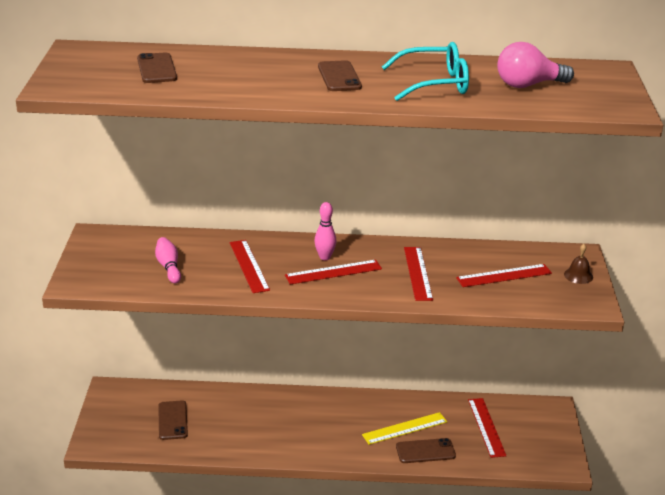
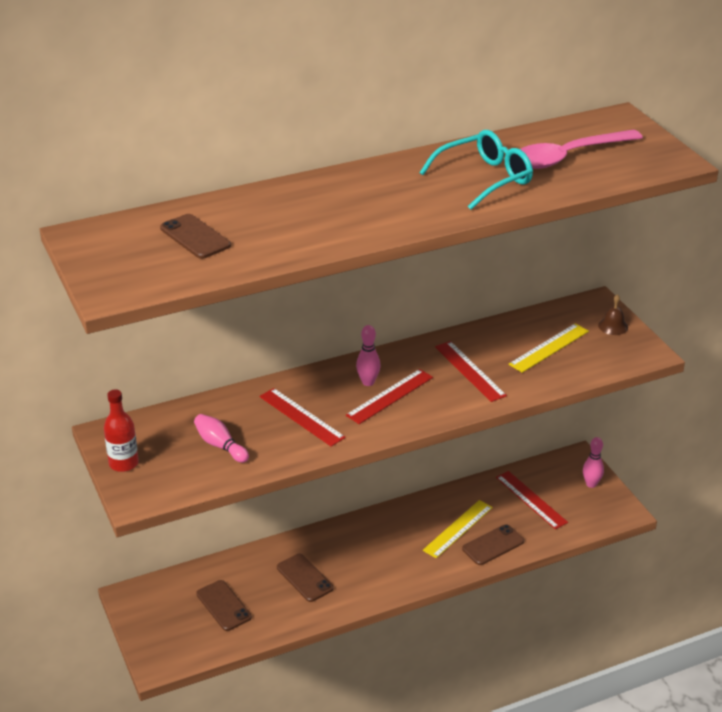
camera: 25 degrees left, 5 degrees up
(87, 257) = (123, 463): none -> red bottle
(339, 77) = (388, 195): brown phone -> brown phone (304, 578)
(504, 276) = (549, 348): red ruler -> yellow ruler
(528, 85) = (568, 157): pink light bulb -> pink spoon
(551, 433) = (591, 484): none -> pink bowling pin

